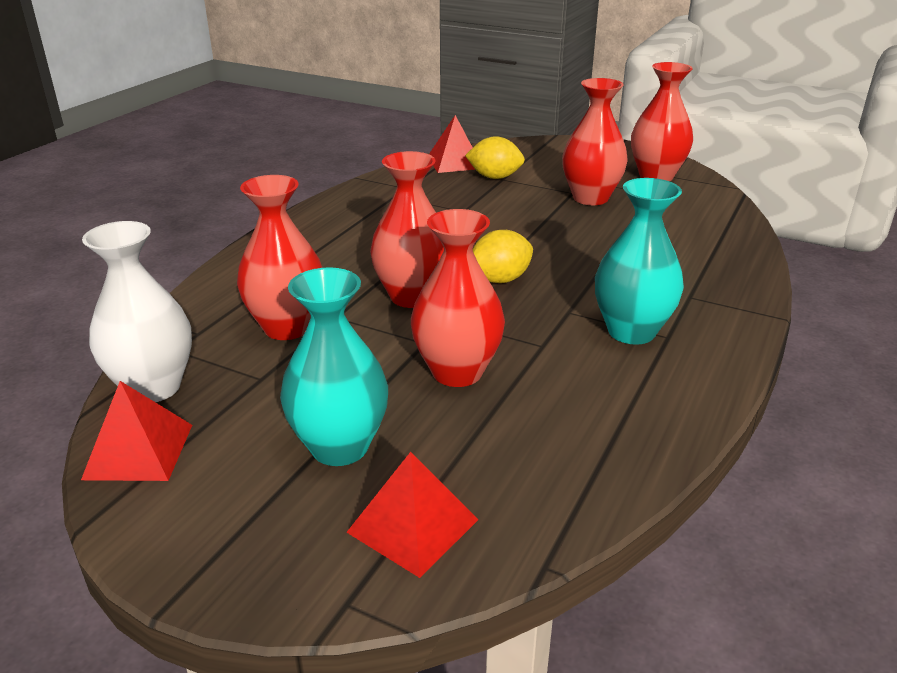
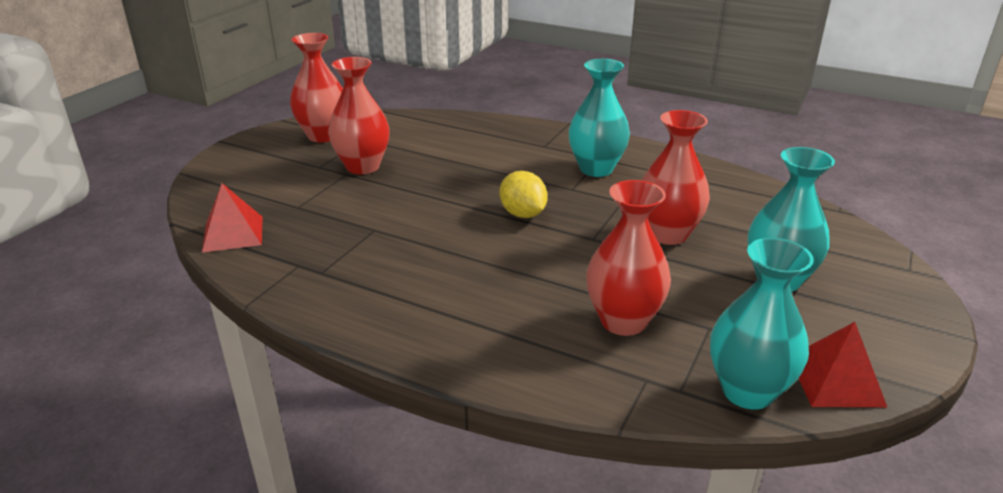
camera: 90 degrees left, 0 degrees up
(153, 387) = (747, 391): white vase -> turquoise vase
(412, 296) = (556, 255): red vase -> none
(413, 525) = (835, 249): red pyramid -> none
(494, 177) = (291, 211): yellow lemon -> none

